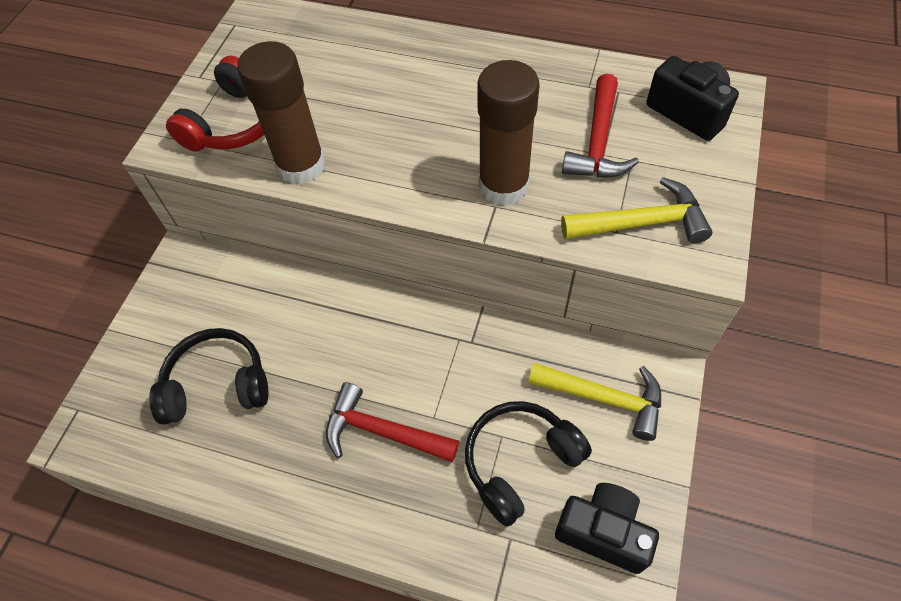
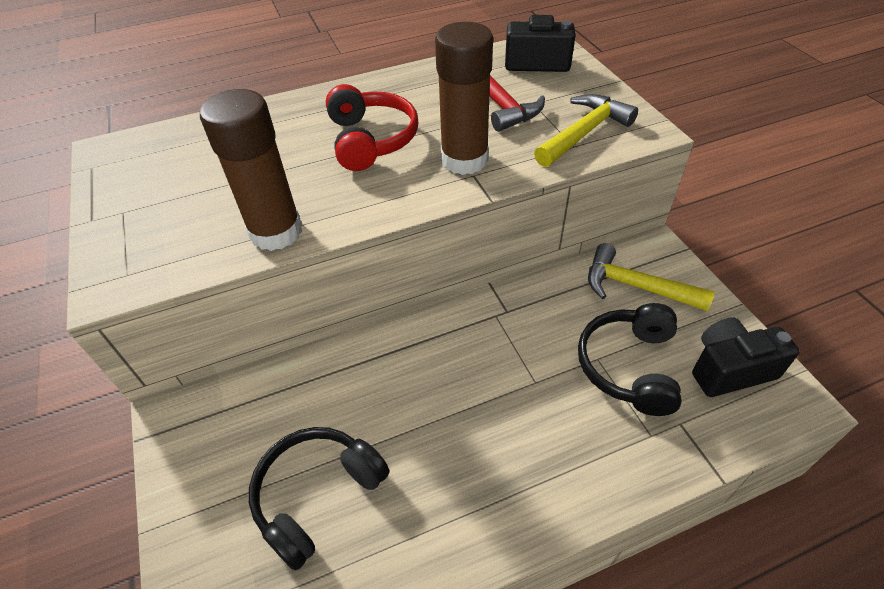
camera: 40 degrees left, 10 degrees down
(234, 123) = (170, 235): red headphones -> red headphones (370, 140)
(382, 431) = (507, 421): red hammer -> none
(604, 398) = (635, 286): yellow hammer -> yellow hammer turned 135 degrees counterclockwise

